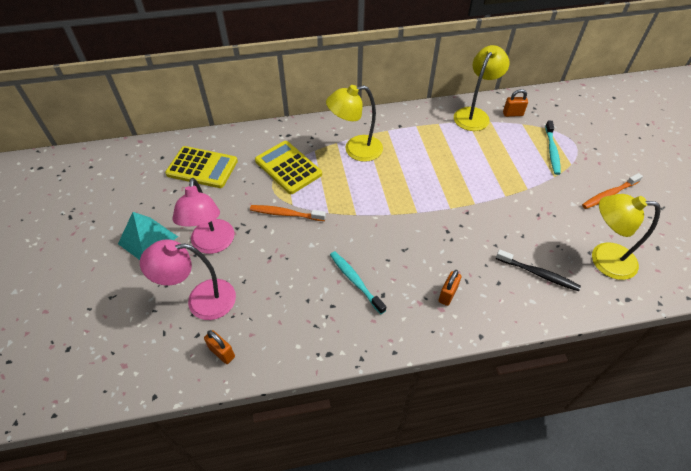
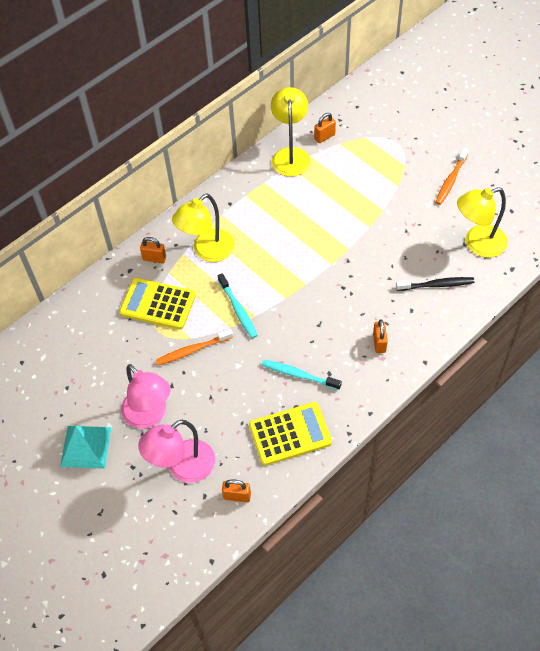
camera: 30 degrees left, 5 degrees up
(202, 168) = (73, 350): yellow calculator -> yellow calculator (290, 434)
(312, 136) = (154, 258): none -> orange padlock
(552, 151) = (381, 160): turquoise toothbrush -> turquoise toothbrush (238, 310)

